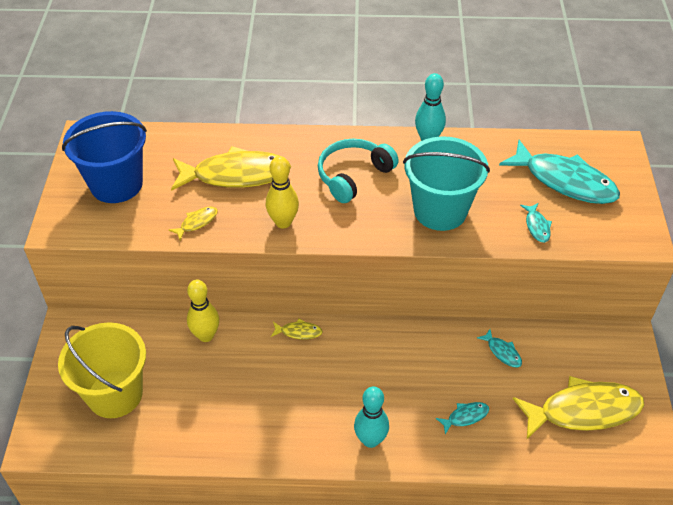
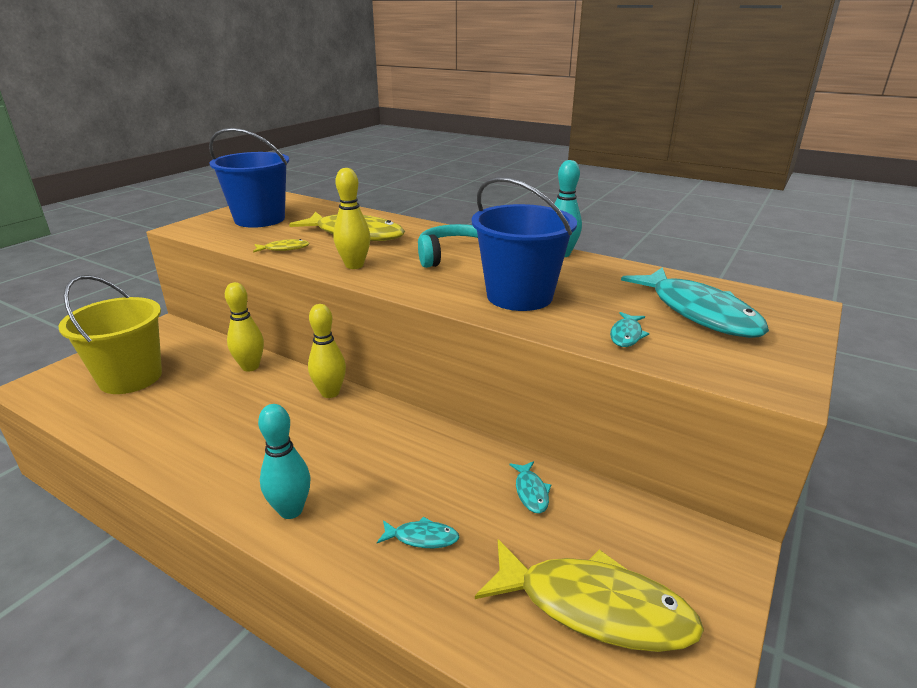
camera: 30 degrees right, 20 degrees down
(299, 332) = (330, 393): yellow fish -> yellow bowling pin
(440, 211) = (519, 296): turquoise bucket -> blue bucket

